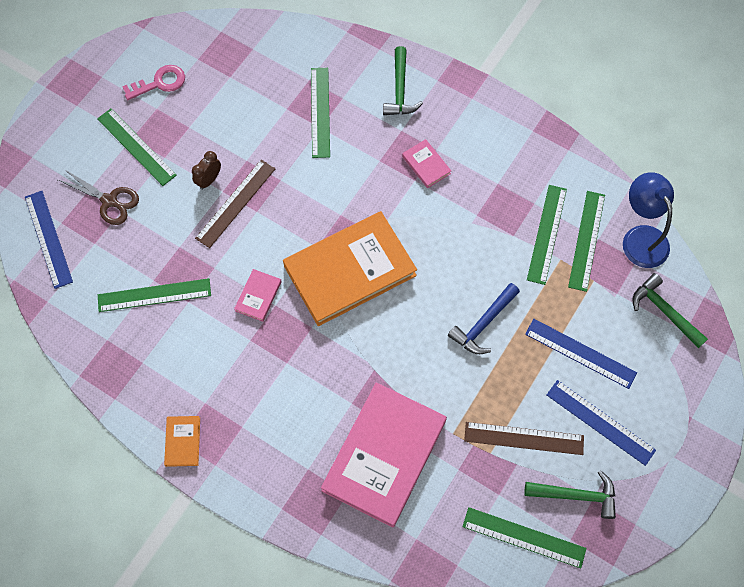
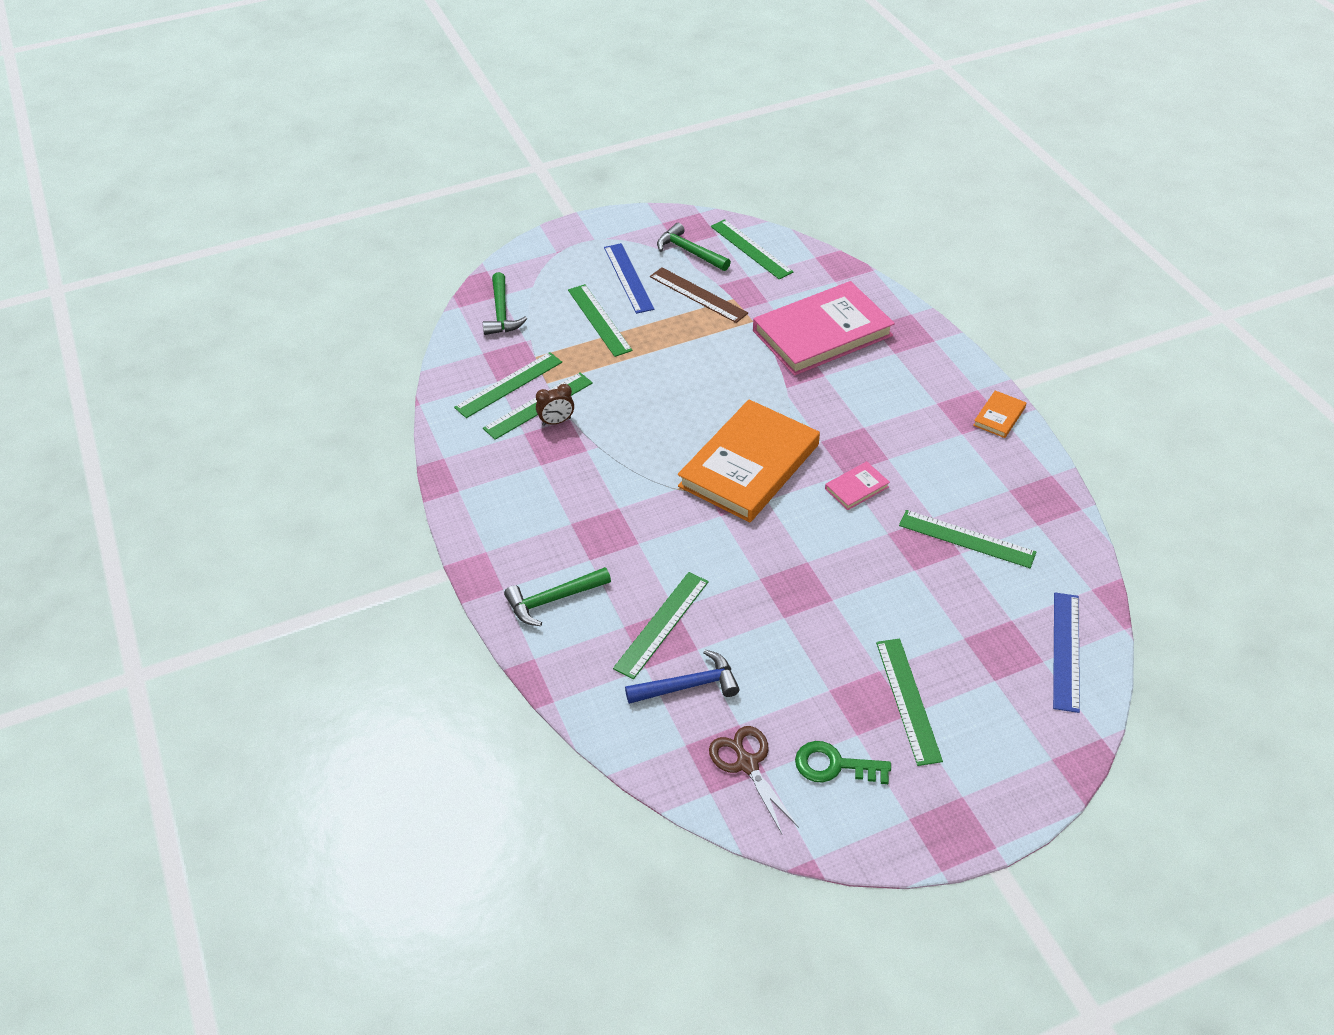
camera: 145 degrees left, 20 degrees down
(109, 201) = (972, 655): brown scissors -> brown scissors (747, 764)
(160, 83) = (834, 765): pink key -> green key
(209, 180) = (840, 618): brown clock -> brown clock (556, 422)
(236, 203) = (825, 580): brown ruler -> none
(350, 270) = (749, 465): orange book -> orange book turned 60 degrees counterclockwise
(400, 90) = (553, 600): green hammer -> green hammer turned 150 degrees counterclockwise
(426, 165) = (594, 514): pink book -> none
(483, 324) = (660, 372): blue hammer -> blue hammer (688, 685)
(580, 353) = (599, 320): blue ruler -> green ruler
(641, 237) = (460, 365): blue lamp -> none

